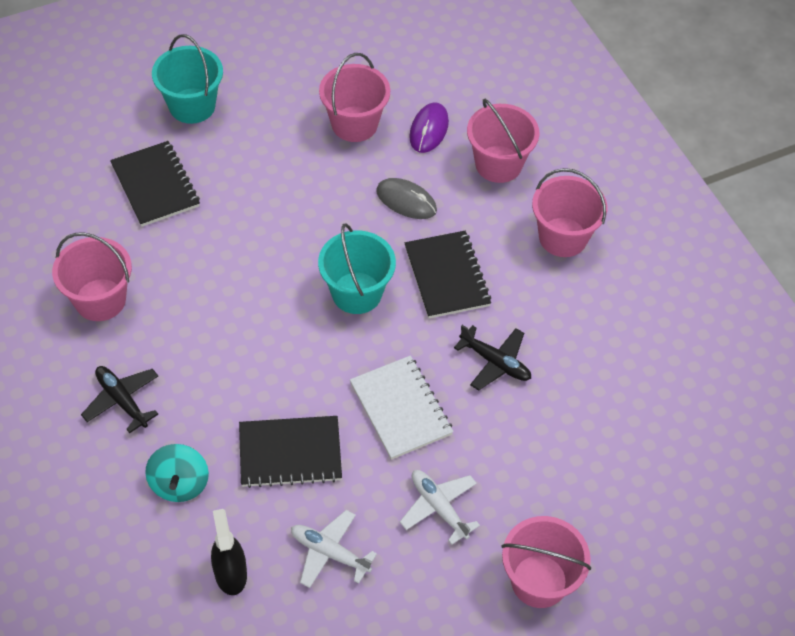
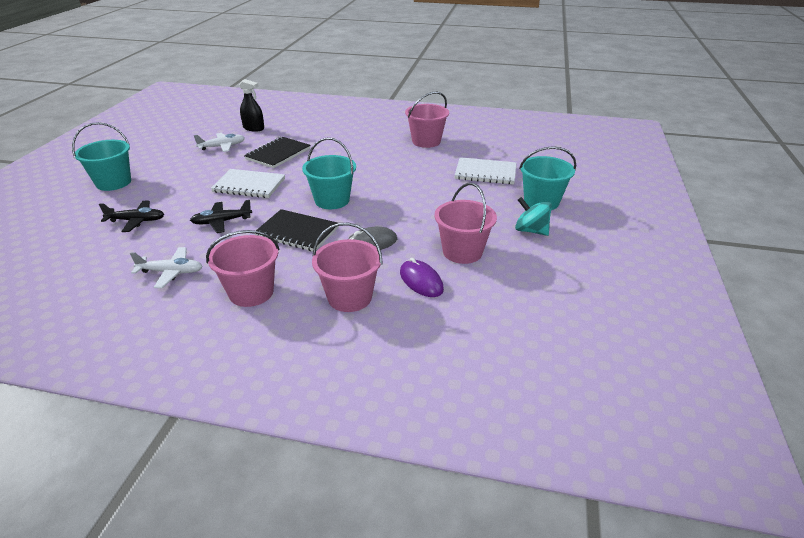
camera: 130 degrees right, 20 degrees down
(122, 400) = (364, 132): black plane -> black plane (136, 221)
(155, 185) = (485, 173): black notebook -> white notebook
(179, 484) = (307, 131): turquoise spinning top -> turquoise spinning top (531, 230)
(439, 507) = (189, 175): white plane -> white plane (171, 272)
(539, 581) = (113, 182): pink bucket -> turquoise bucket

